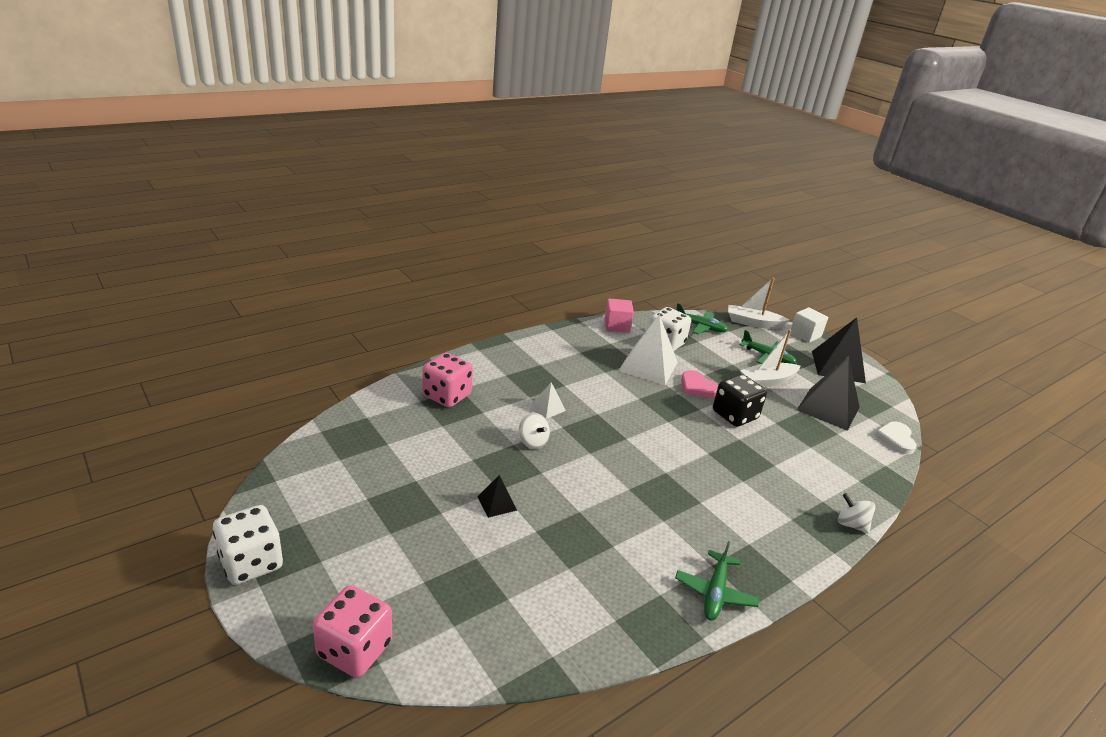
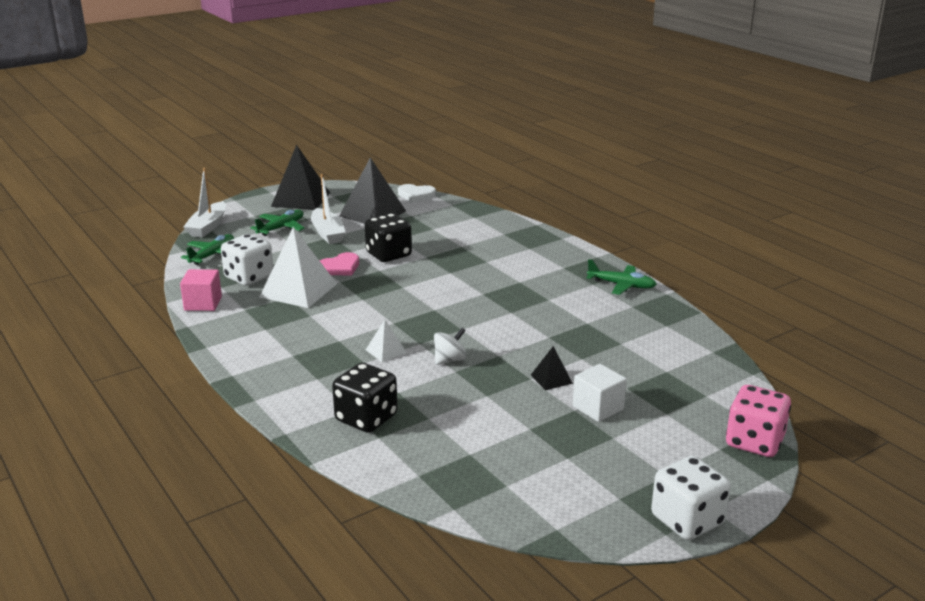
camera: 85 degrees left, 5 degrees down
(447, 396) = (366, 418): pink dice -> black dice
(805, 335) = (237, 205): white cube -> white cube (598, 408)
(851, 524) = (529, 228): white spinning top -> none

